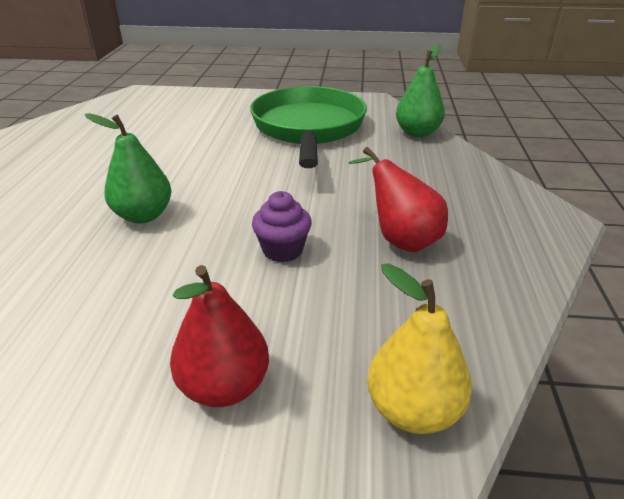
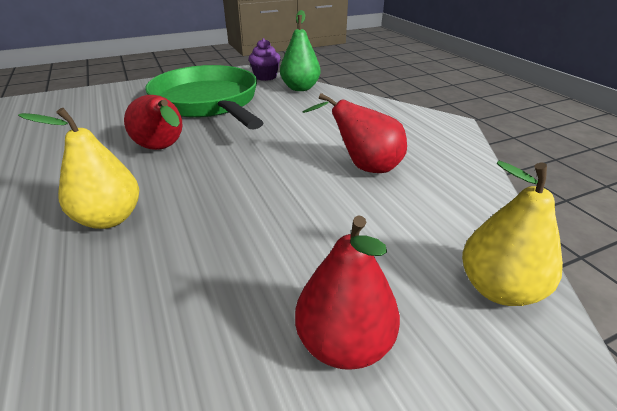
camera: 30 degrees left, 0 degrees up
(143, 215) = (109, 218): green pear -> yellow pear
(230, 166) = (163, 149): none -> red pear
(282, 250) = (280, 205): purple cupcake -> purple cupcake (265, 77)

